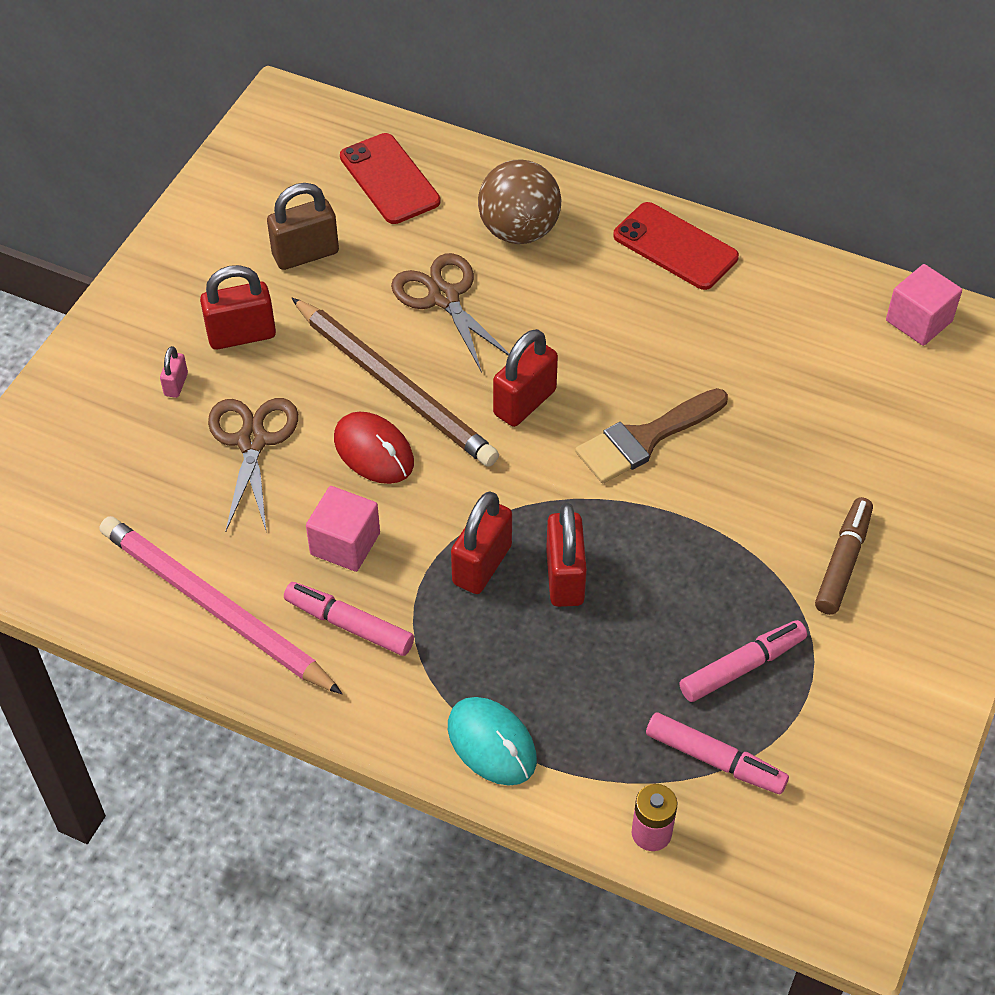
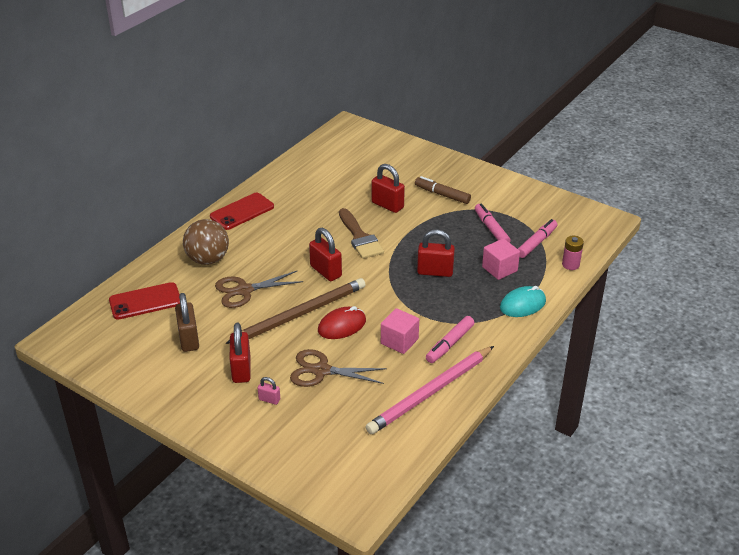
camera: 80 degrees left, 15 degrees down
(482, 565) = (422, 296): red padlock -> red padlock (387, 205)
(919, 321) = (316, 153): pink cube -> pink cube (499, 269)

